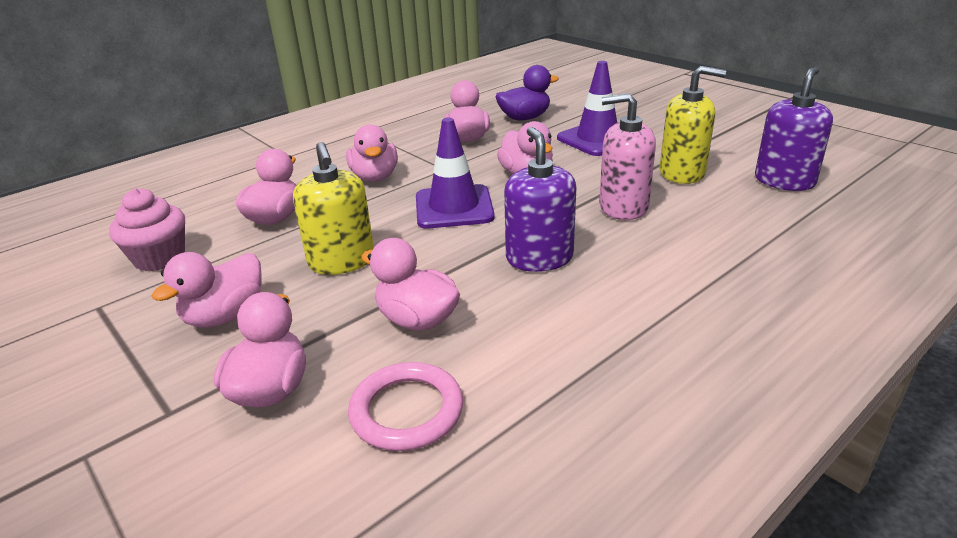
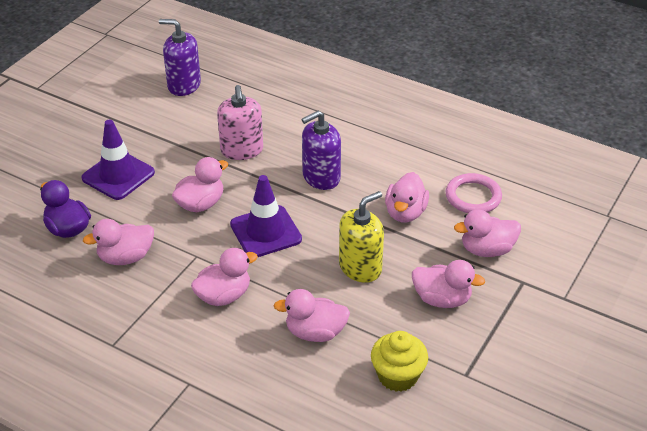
camera: 110 degrees left, 10 degrees up
(160, 258) = (397, 376): pink cupcake -> yellow cupcake
(682, 173) = (180, 128): yellow soap dispenser -> none

